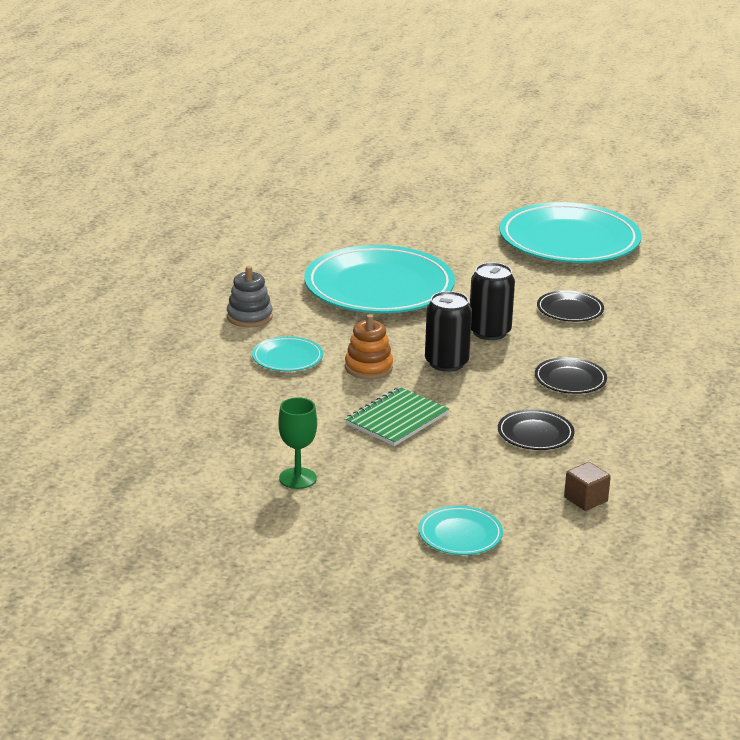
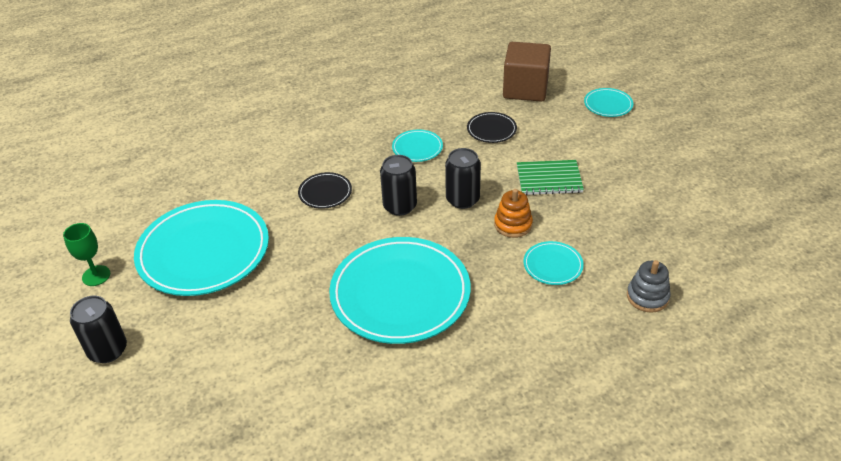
camera: 130 degrees left, 15 degrees up
(249, 317) = (530, 325): grey stacking toy -> grey stacking toy (647, 297)
(297, 478) = (652, 174): green goblet -> green goblet (96, 276)
(509, 186) = (108, 350): none -> black can
(570, 379) = (417, 148): black plate -> turquoise plate
(585, 499) = (525, 89): brown cube -> brown cube, size x2.24

